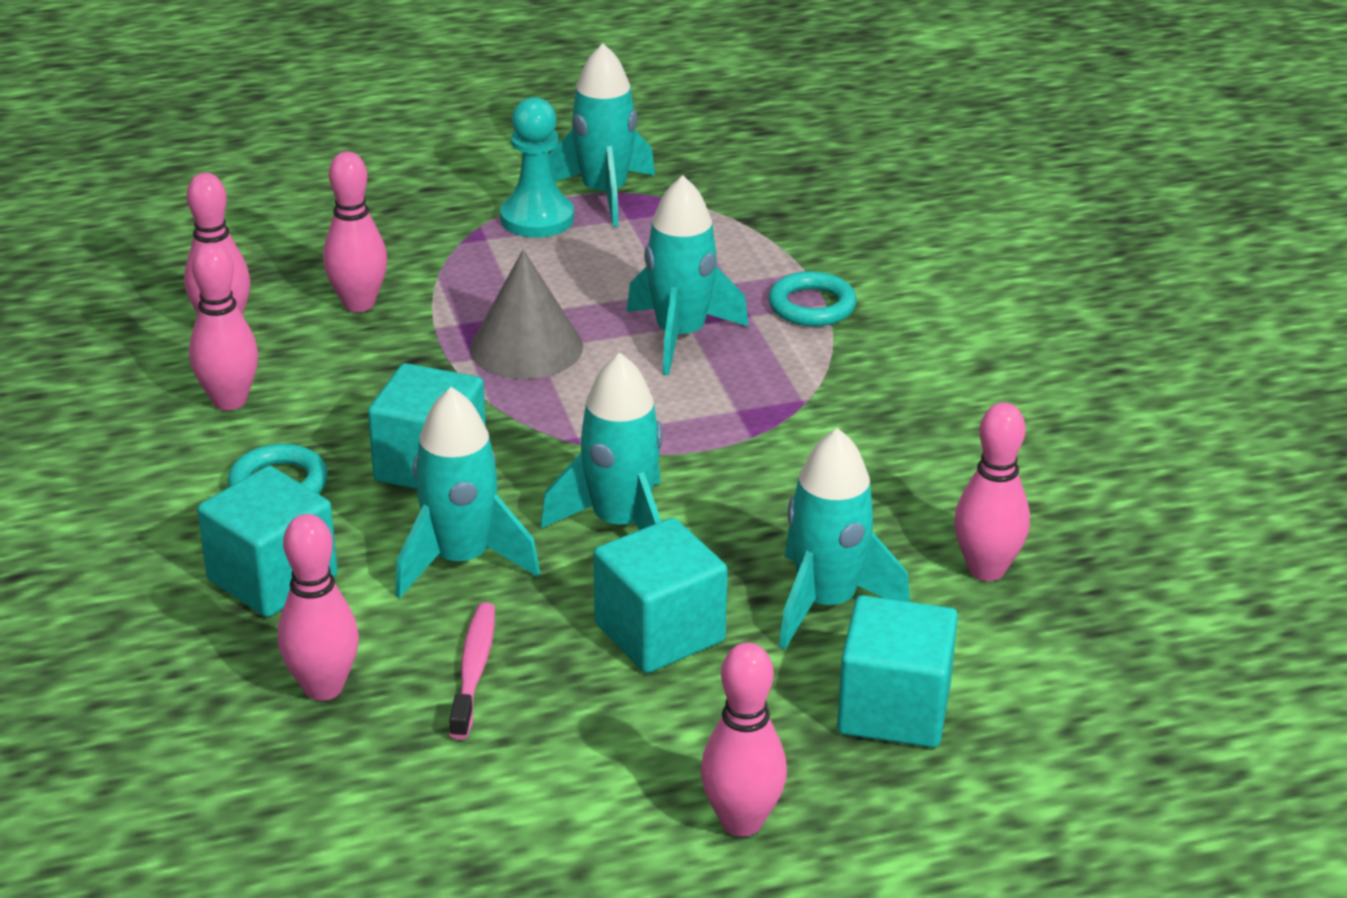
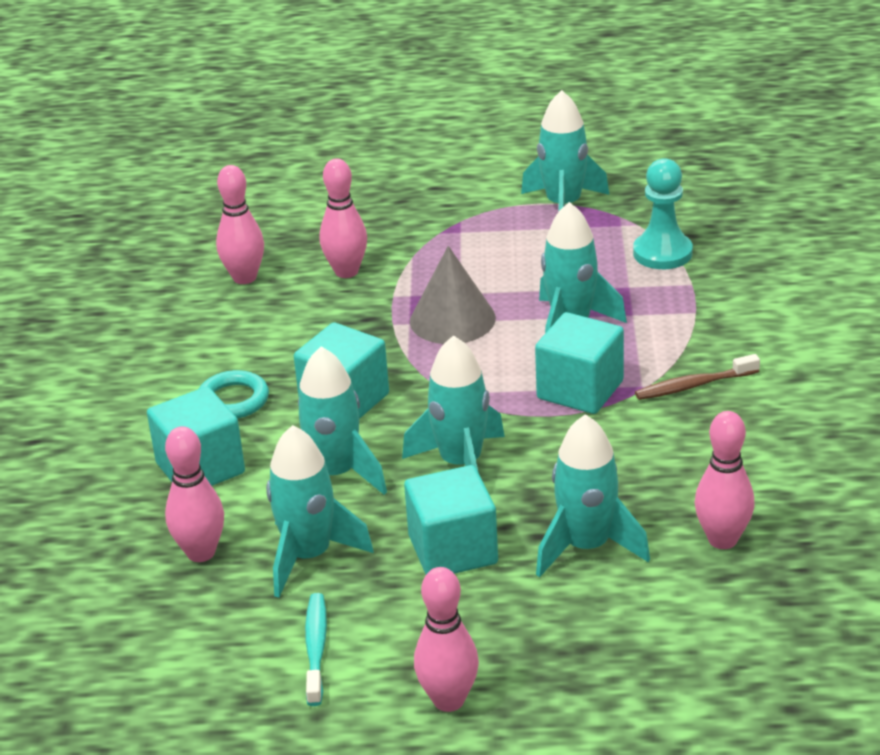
camera: 20 degrees right, 0 degrees up
(229, 401) = (226, 334): pink bowling pin -> none
(474, 670) = (309, 556): pink toothbrush -> turquoise rocket
(537, 218) = (504, 220): turquoise pawn -> turquoise pawn (662, 253)
(537, 785) = (316, 648): none -> turquoise toothbrush
(812, 306) = (683, 312): turquoise ring -> none
(865, 391) = (693, 385): none -> brown toothbrush
(894, 709) = (600, 636): turquoise cube -> turquoise cube (580, 390)

